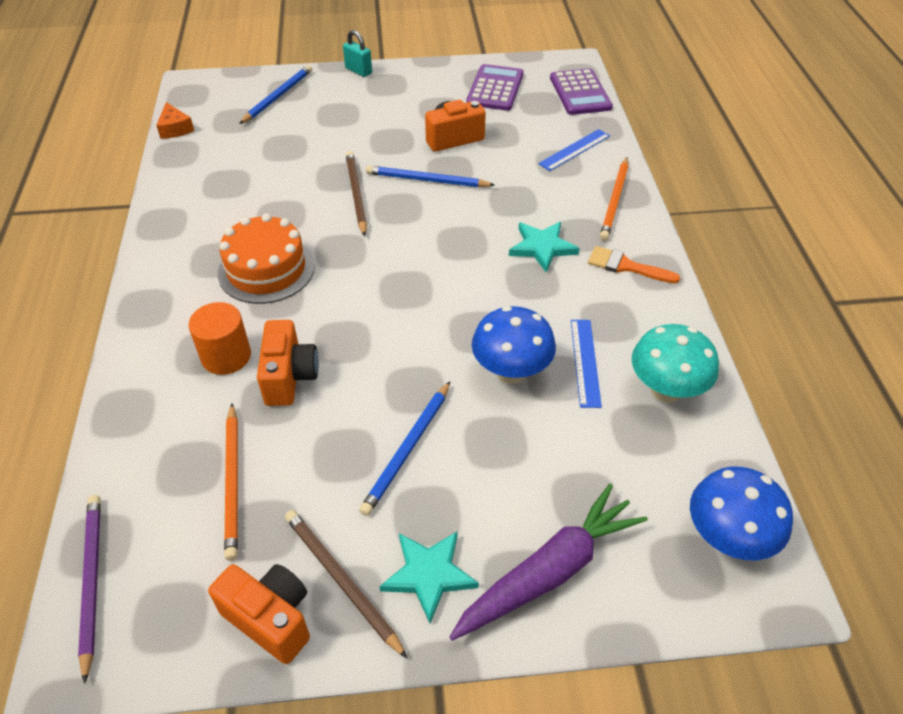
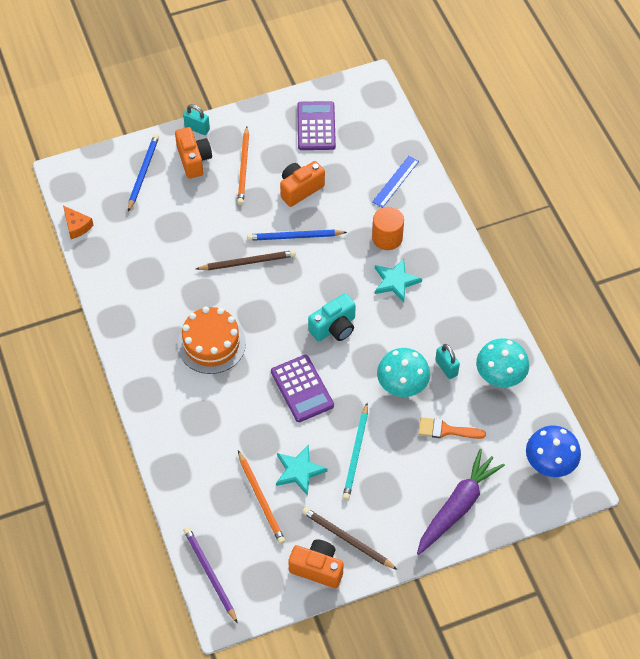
camera: 15 degrees left, 10 degrees up
(226, 356) = (216, 417): orange cylinder -> orange cylinder (387, 238)
(289, 377) = (264, 422): orange camera -> orange camera (194, 160)
(356, 194) = (247, 262): brown pencil -> brown pencil turned 105 degrees clockwise
(408, 449) = (356, 453): blue pencil -> turquoise pencil
(429, 574) = (393, 524): turquoise star -> turquoise star (299, 471)
(439, 283) = (334, 328): none -> turquoise camera
(511, 372) = (402, 386): blue mushroom -> turquoise mushroom
(580, 93) = (385, 117): purple calculator -> purple calculator (302, 389)
(585, 362) = (446, 368): blue ruler -> turquoise padlock
(615, 200) = (436, 226): orange pencil -> orange pencil (243, 167)
(626, 266) = (456, 285): orange brush -> orange brush (446, 430)

